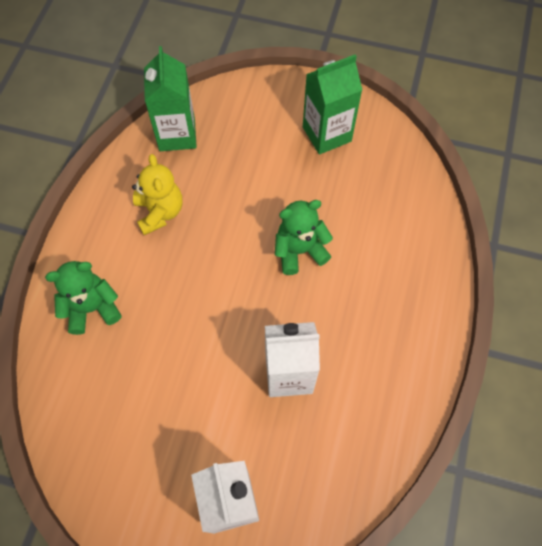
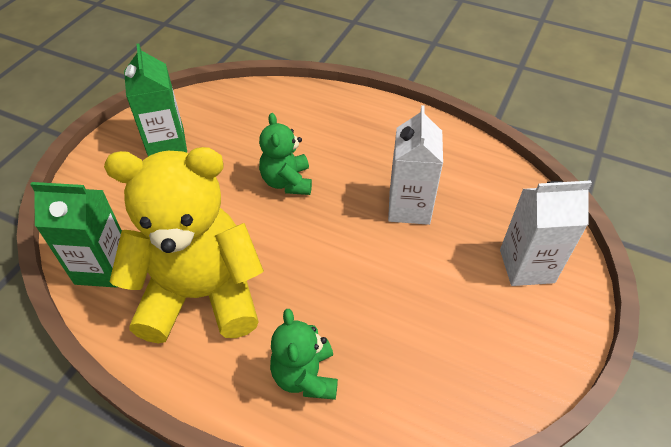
camera: 80 degrees left, 15 degrees down
(160, 212) = (201, 294): yellow teddy bear -> yellow teddy bear, size x2.02

